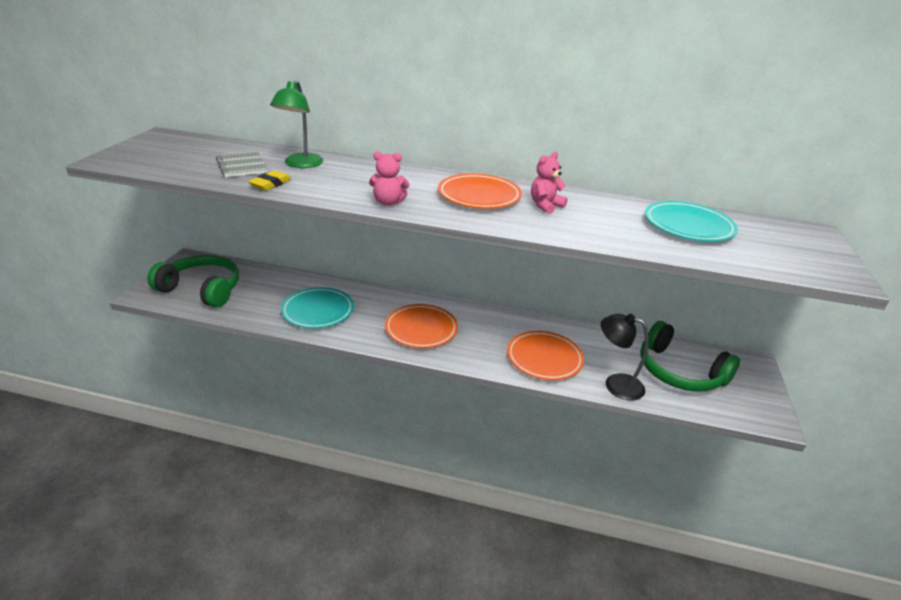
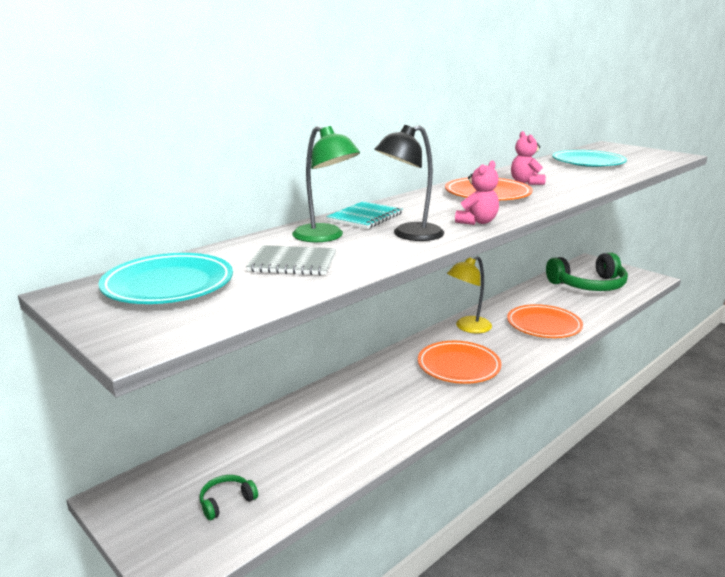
camera: 55 degrees left, 10 degrees down
(202, 289) = (226, 501): green headphones -> green headphones, size x0.42
(270, 184) = (374, 257): yellow eraser -> none
(318, 311) = (372, 417): turquoise plate -> turquoise plate (168, 285)
(358, 167) = (365, 217): none -> turquoise notebook
(492, 319) = (468, 327): none -> yellow lamp
(616, 384) = (593, 310): black lamp -> black lamp (409, 235)

